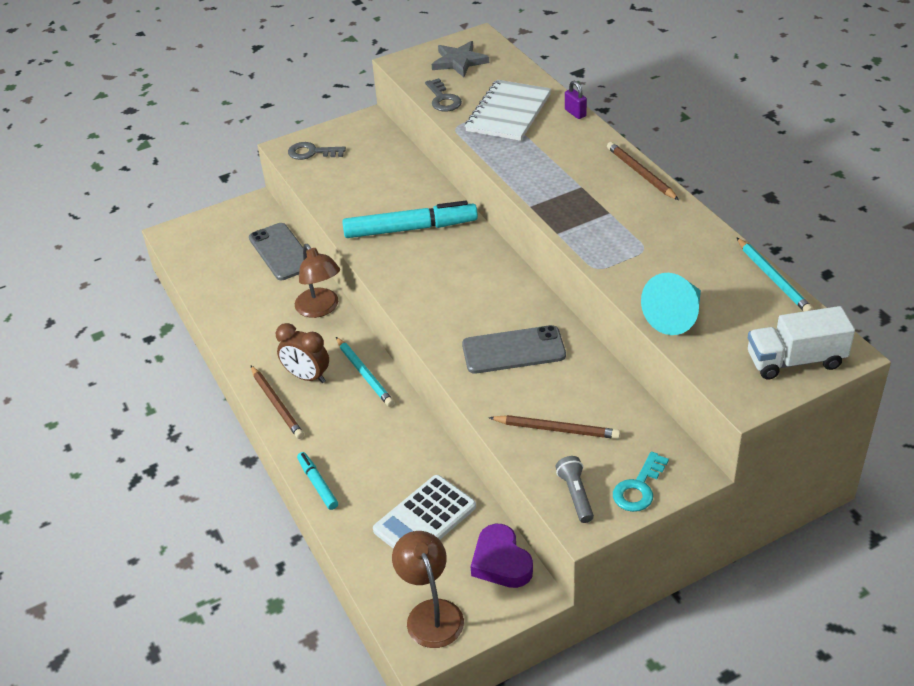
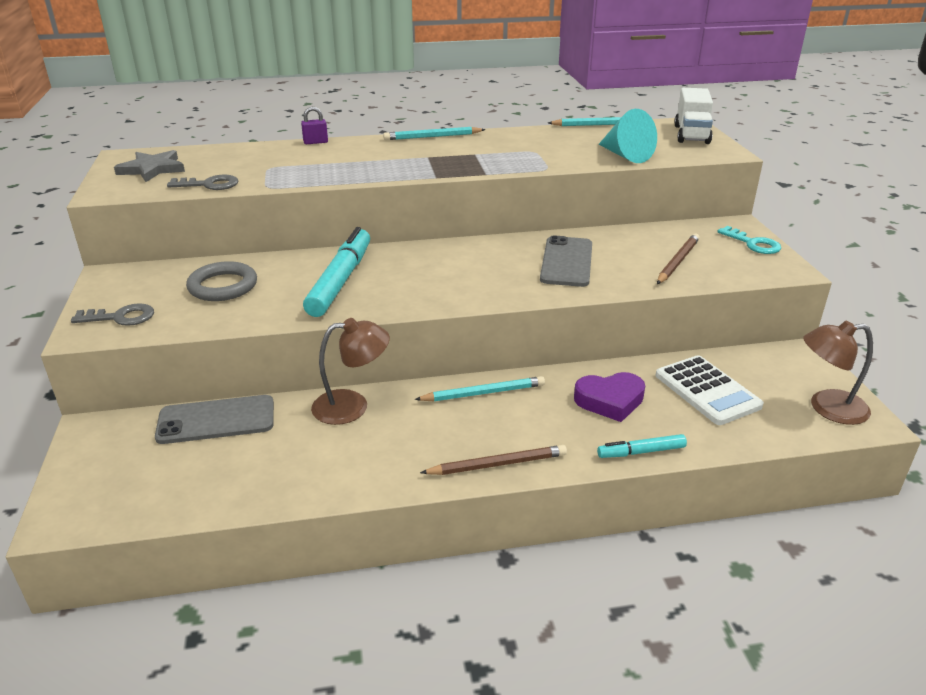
camera: 75 degrees left, 10 degrees down
(307, 377) = (463, 434): brown clock -> none
(312, 152) = (121, 317): grey key -> grey key turned 120 degrees counterclockwise
(374, 176) = (223, 286): none -> grey ring
(501, 562) = (767, 360): purple heart -> purple heart (610, 401)
(508, 113) = (277, 163): white notebook -> none
(576, 495) = (758, 267): grey flashlight -> none
(641, 173) = (432, 137): brown pencil -> turquoise pencil

